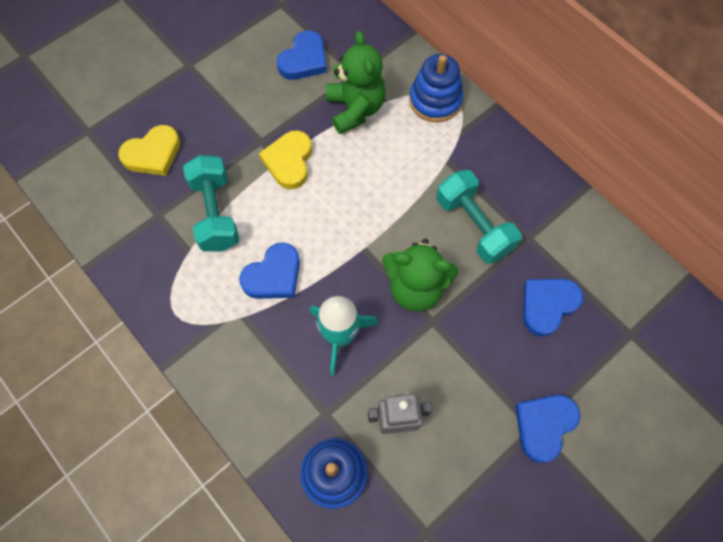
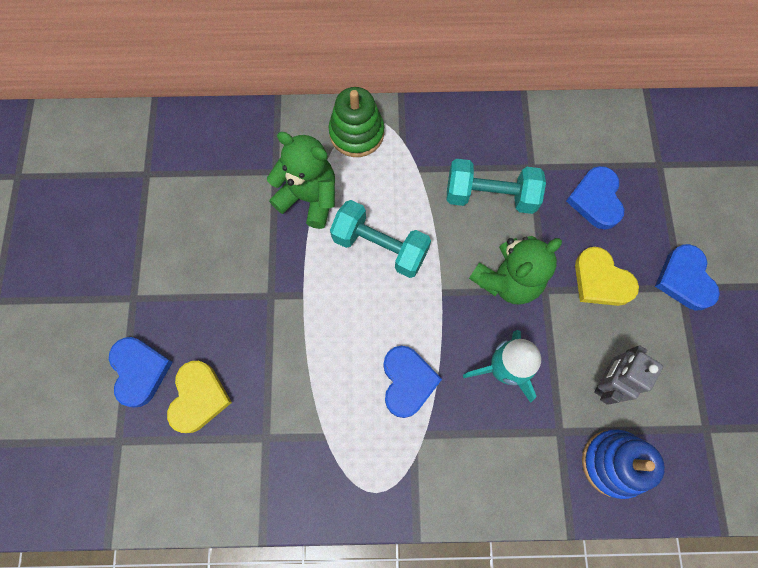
camera: 50 degrees left, 5 degrees up
(215, 213) = (307, 386): turquoise dumbbell -> turquoise dumbbell (380, 247)
(289, 161) = (311, 288): yellow heart -> yellow heart (601, 280)
(304, 60) = (222, 199): blue heart -> blue heart (140, 371)
(435, 100) = (356, 133): blue stacking toy -> green stacking toy

